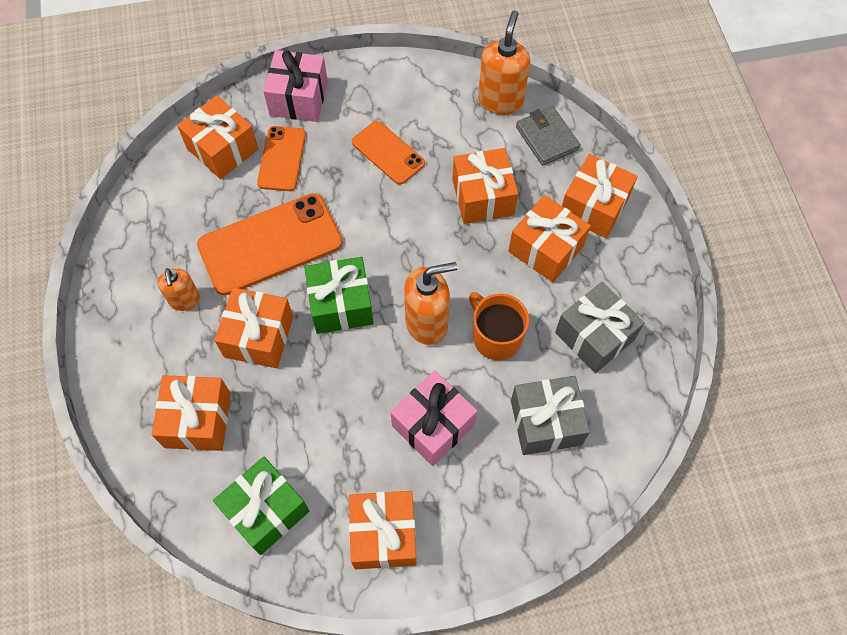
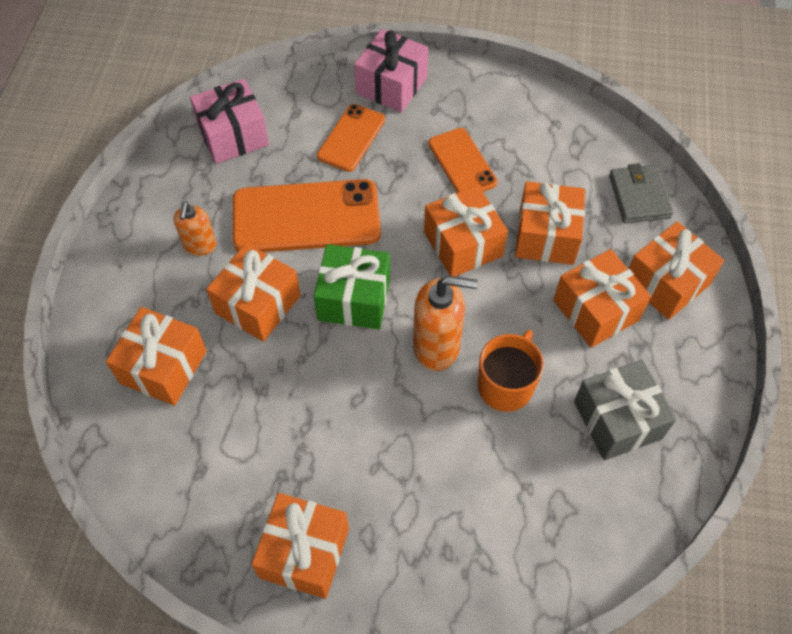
camera: 20 degrees right, 5 degrees down
(223, 149) = (297, 112): orange gift -> orange gift (463, 244)
(266, 510) = (193, 483): green gift -> none
(433, 425) = (402, 455): pink gift -> pink gift (233, 135)
(496, 337) = (506, 385): orange mug -> orange mug turned 45 degrees clockwise
(500, 100) = (602, 145): orange soap dispenser -> none
(546, 422) = (527, 495): grey gift -> none

